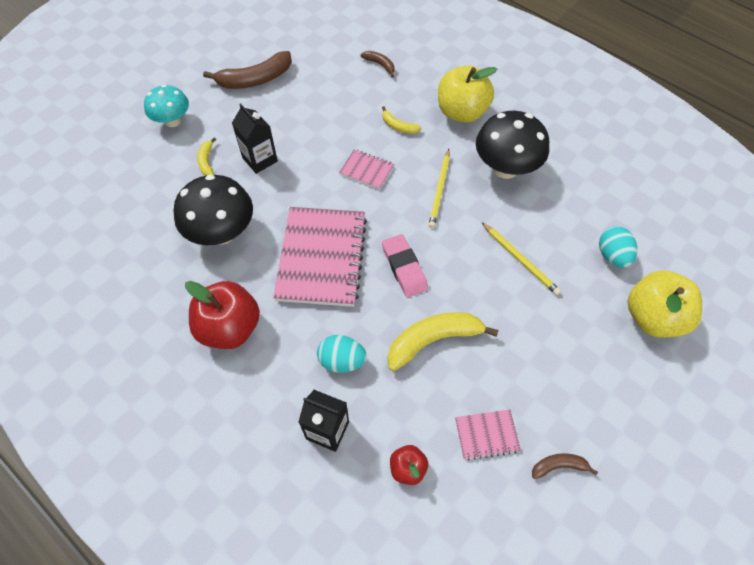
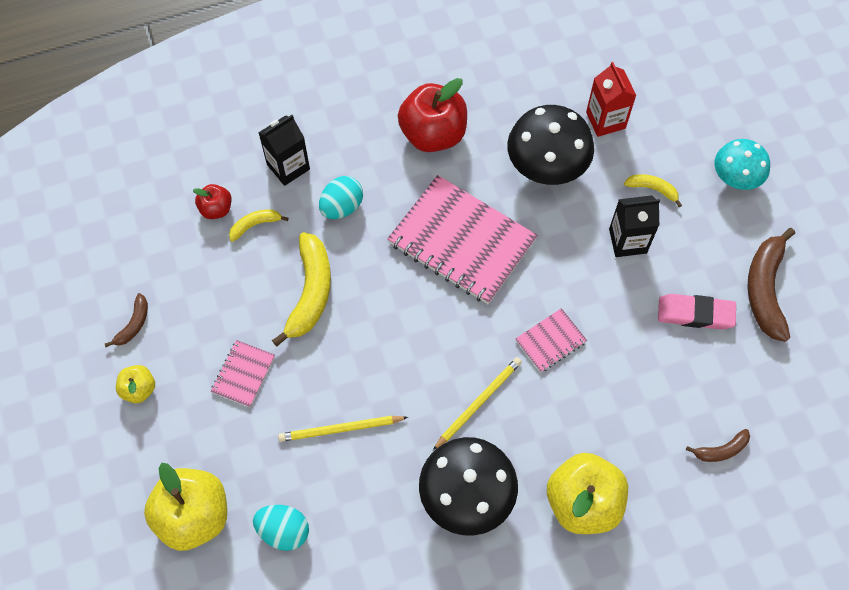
camera: 120 degrees right, 5 degrees up
(155, 213) = (605, 120): none -> red carton
(398, 126) = (599, 412): yellow banana -> yellow banana (255, 225)
(404, 268) = (403, 310): pink eraser -> pink eraser (695, 314)
(439, 190) = (478, 403): yellow pencil -> yellow pencil turned 90 degrees clockwise
(486, 435) = (198, 284): pink notebook -> pink notebook (243, 374)
(604, 421) = (139, 389): none -> yellow apple

